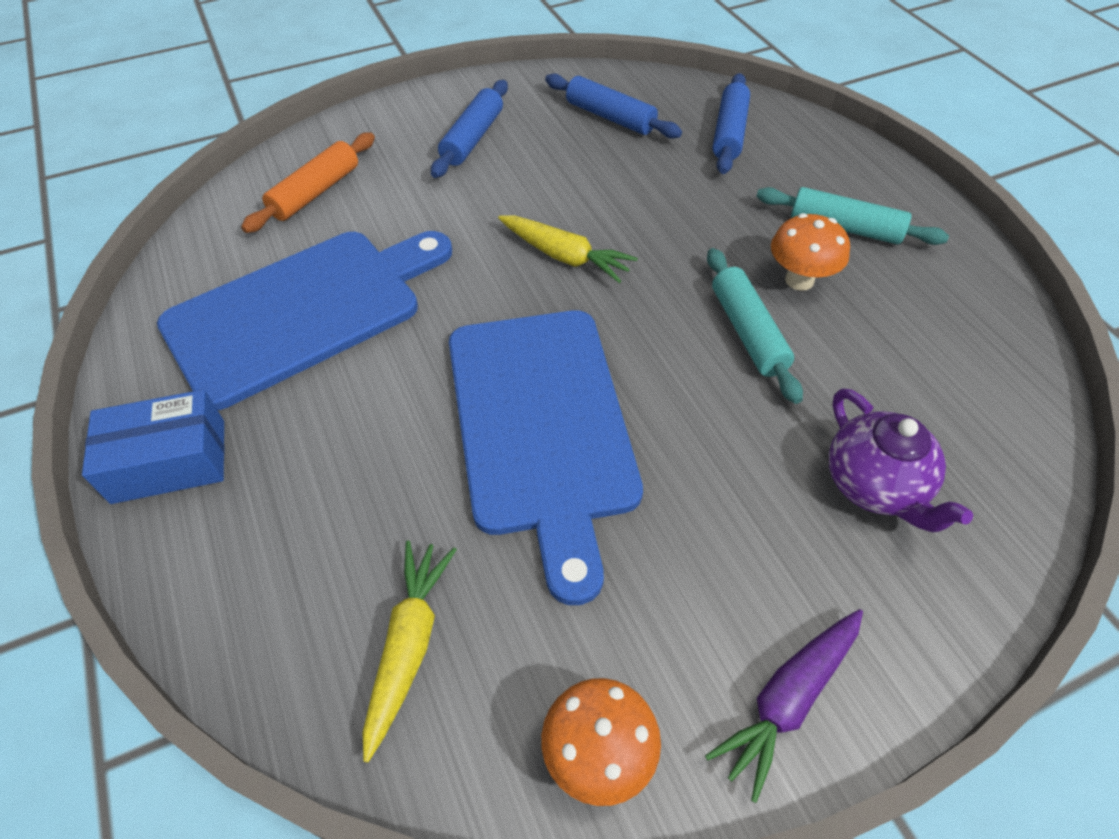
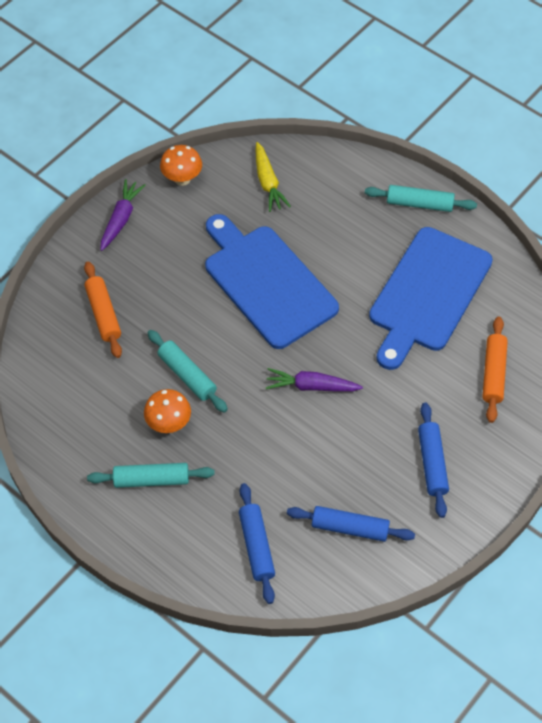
camera: 155 degrees right, 5 degrees up
(169, 461) = (419, 204): blue box -> turquoise rolling pin
(565, 256) = (311, 386): yellow carrot -> purple carrot
(874, 485) = (103, 314): purple teapot -> orange rolling pin

